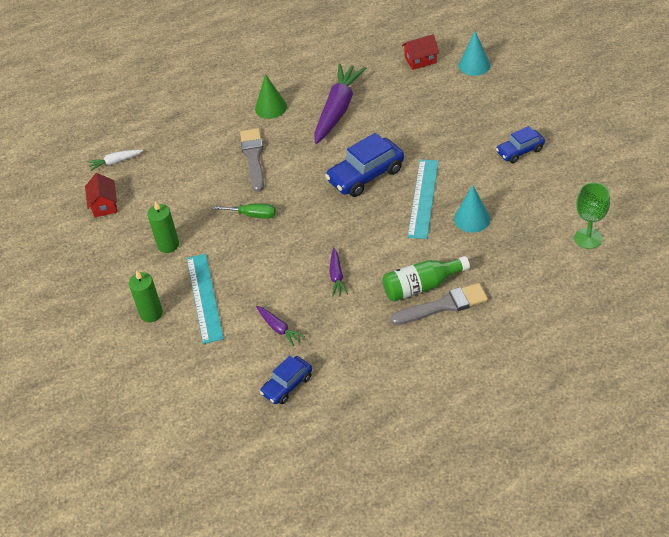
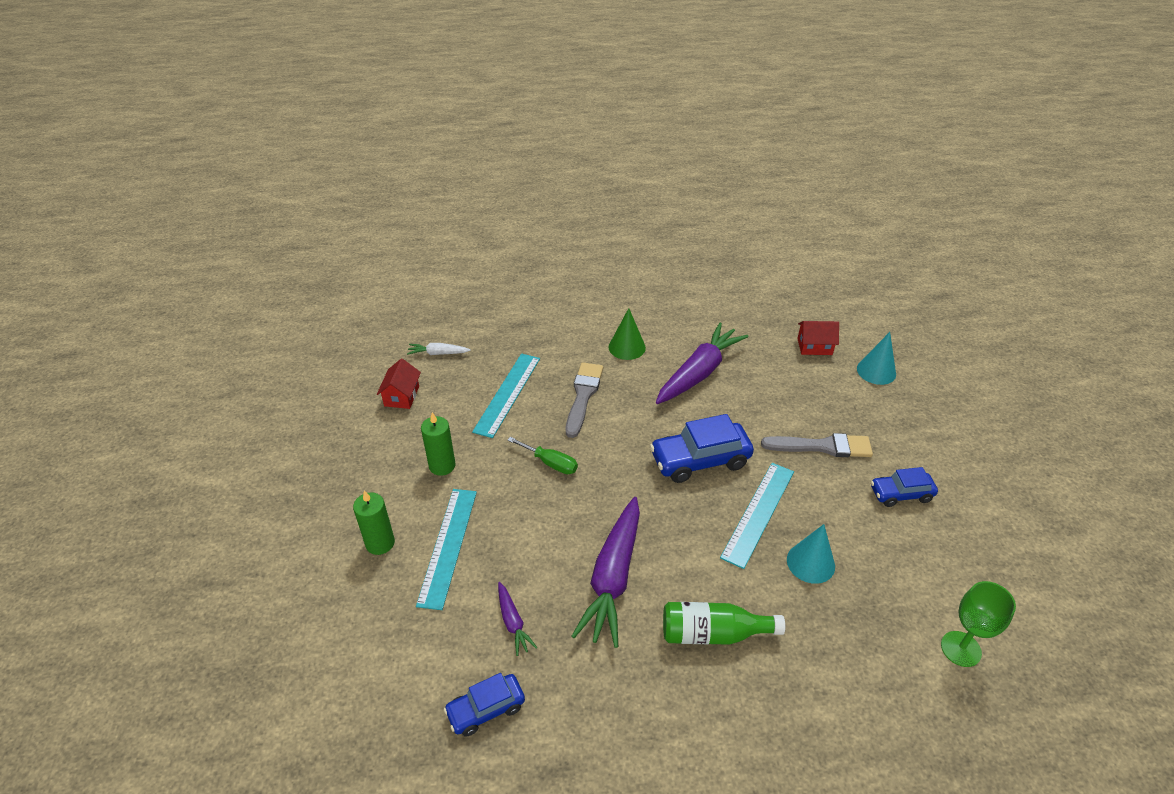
camera: 15 degrees right, 5 degrees down
(191, 175) = (507, 394): none -> turquoise ruler
(337, 276) = (613, 578): purple carrot -> purple carrot, size x2.15
(444, 305) = (732, 673): grey brush -> grey brush (822, 446)

